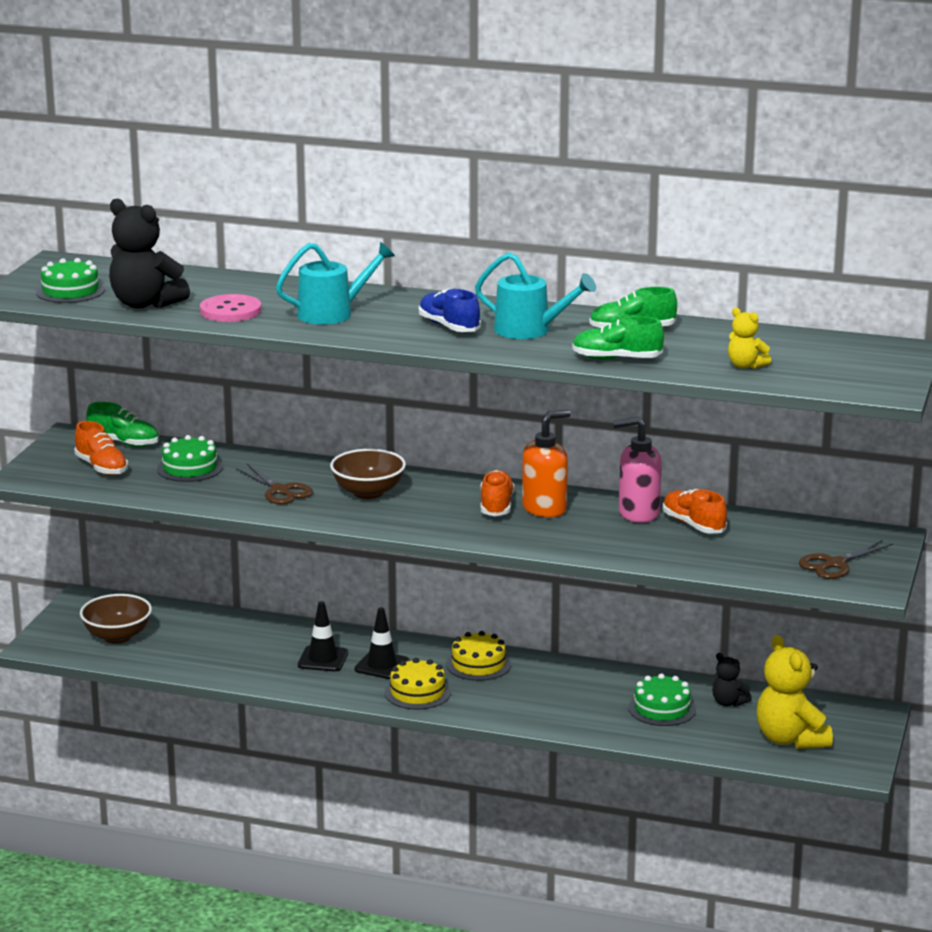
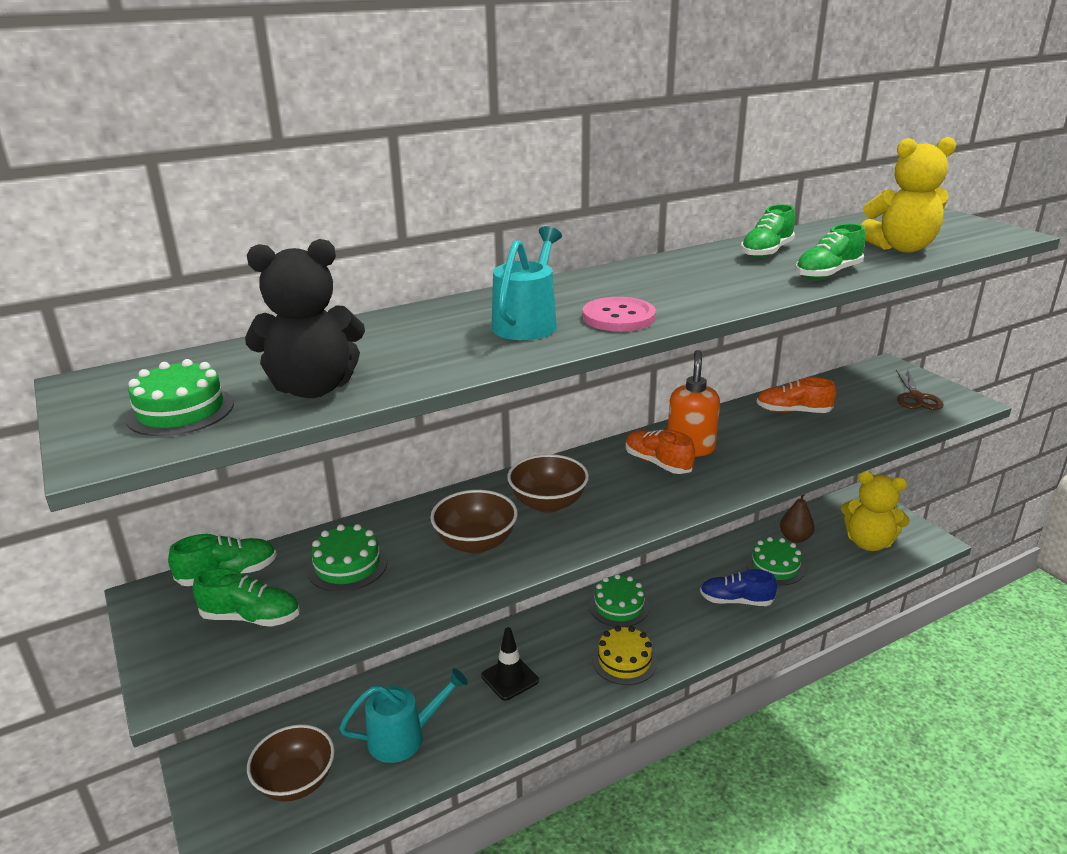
camera: 45 degrees left, 5 degrees up
(102, 467) = (251, 617): orange shoe -> green shoe
(230, 311) = (427, 358): pink button -> pink button (618, 317)
(280, 491) = (475, 543): brown scissors -> brown bowl
(382, 665) = (560, 653): black traffic cone -> none
(449, 327) = (650, 297): blue shoe -> blue shoe (736, 601)
(478, 664) = (619, 606): yellow cake -> green cake
(530, 330) = (710, 277): turquoise watering can -> turquoise watering can (404, 737)
(638, 513) = (747, 420): pink soap dispenser -> none
(728, 702) = (795, 538): black teddy bear -> brown pear
(745, 365) = (901, 248): yellow teddy bear -> yellow teddy bear, size x1.92

